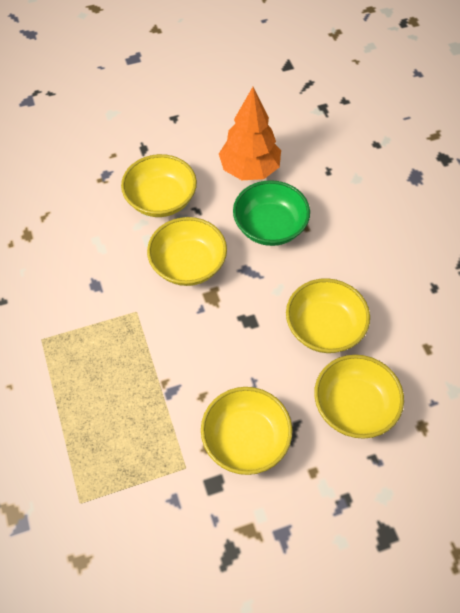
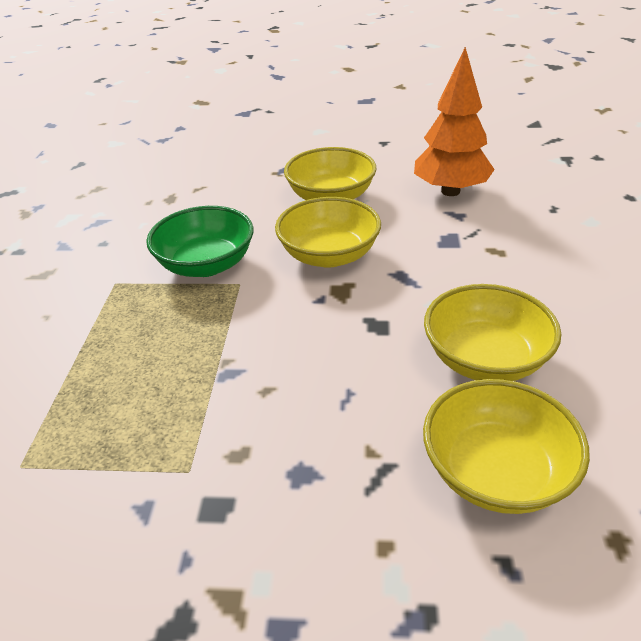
camera: 25 degrees right, 20 degrees down
(245, 439) = (297, 462): yellow bowl -> none
(270, 227) = (452, 242): green bowl -> green bowl (206, 264)

